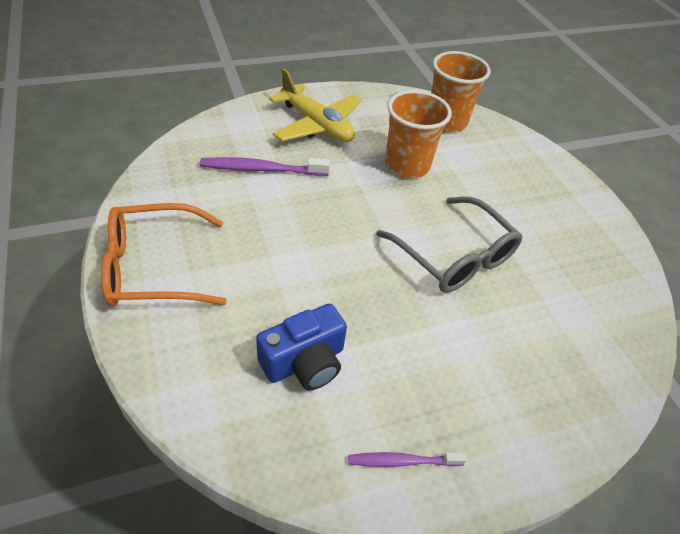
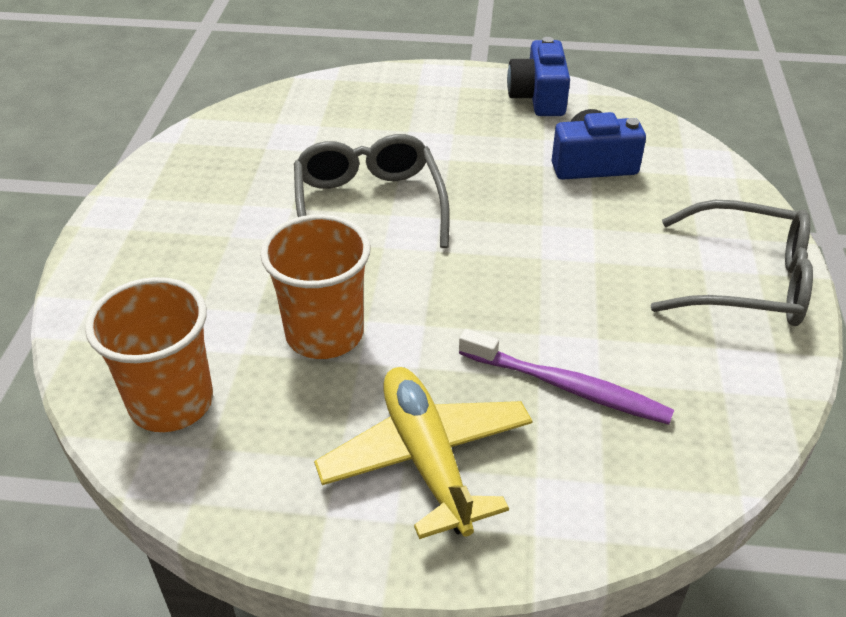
camera: 150 degrees left, 5 degrees down
(154, 268) = (745, 281): orange glasses -> grey glasses
(402, 461) = (538, 97): purple toothbrush -> blue camera

